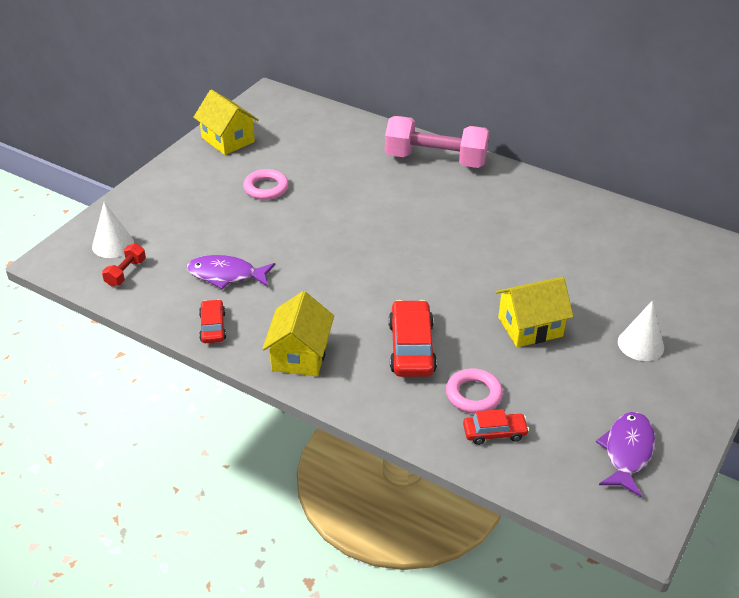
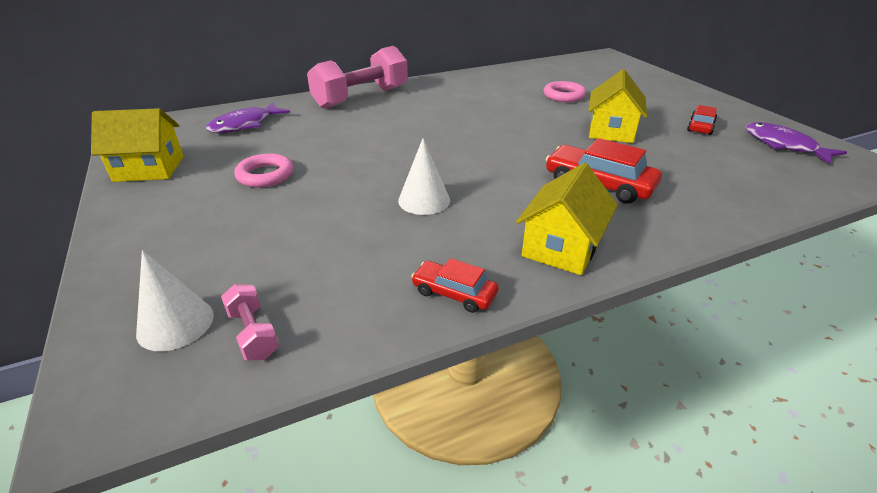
camera: 55 degrees left, 5 degrees down
(125, 273) = (253, 333): red dumbbell -> pink dumbbell
(226, 275) = (370, 249): purple fish -> purple fish (245, 125)
(300, 355) = (561, 247): yellow house -> yellow house turned 75 degrees clockwise
(473, 394) = (684, 178): pink ring -> pink ring (563, 96)
(494, 433) = (742, 185): red car -> red car (700, 127)
(640, 344) = (660, 106): white cone -> white cone (424, 200)

